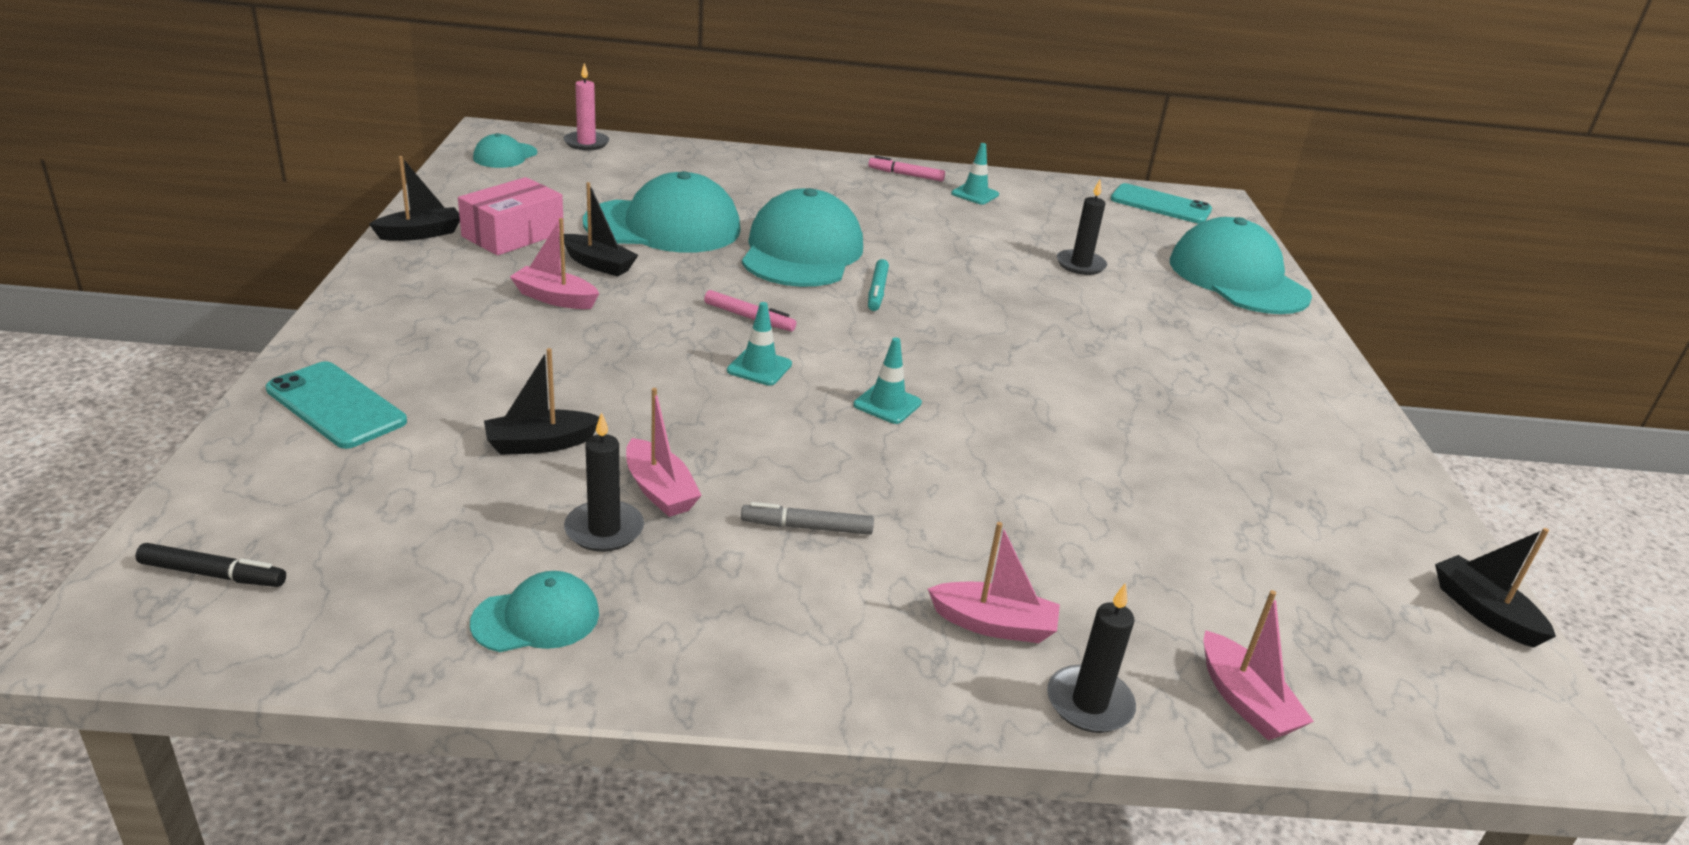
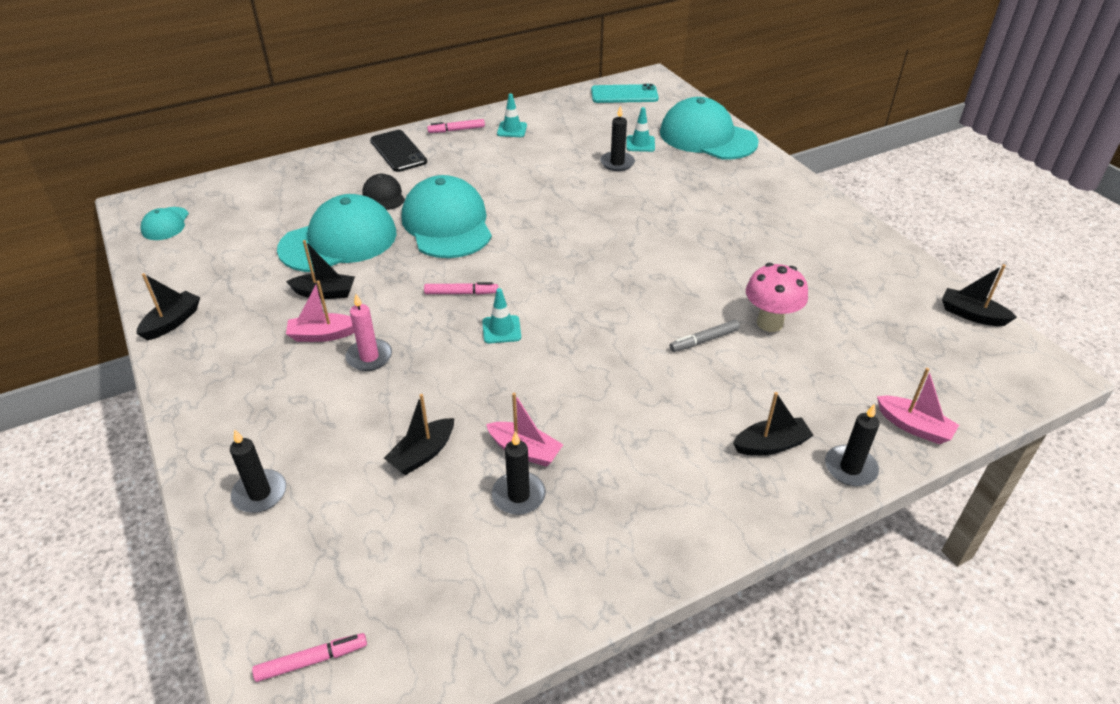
camera: 25 degrees left, 10 degrees up
(213, 574) = (311, 660): black marker -> pink marker
(336, 405) = (260, 493): turquoise phone -> black candle
(513, 235) = (241, 293): pink box -> none
(536, 618) = (537, 577): turquoise cap -> none
(586, 143) = (215, 188): pink candle -> pink candle (369, 357)
(757, 204) = (384, 195): none -> black cap
(807, 527) = (627, 432): grey marker -> grey marker (704, 340)
(816, 173) = (398, 151): none -> black phone
(877, 291) = (519, 236): turquoise marker -> none
(887, 404) = (597, 321): turquoise traffic cone -> turquoise traffic cone (640, 144)
(994, 624) = (771, 445): pink boat -> black boat
(1130, 495) = (770, 323): none -> pink mushroom

